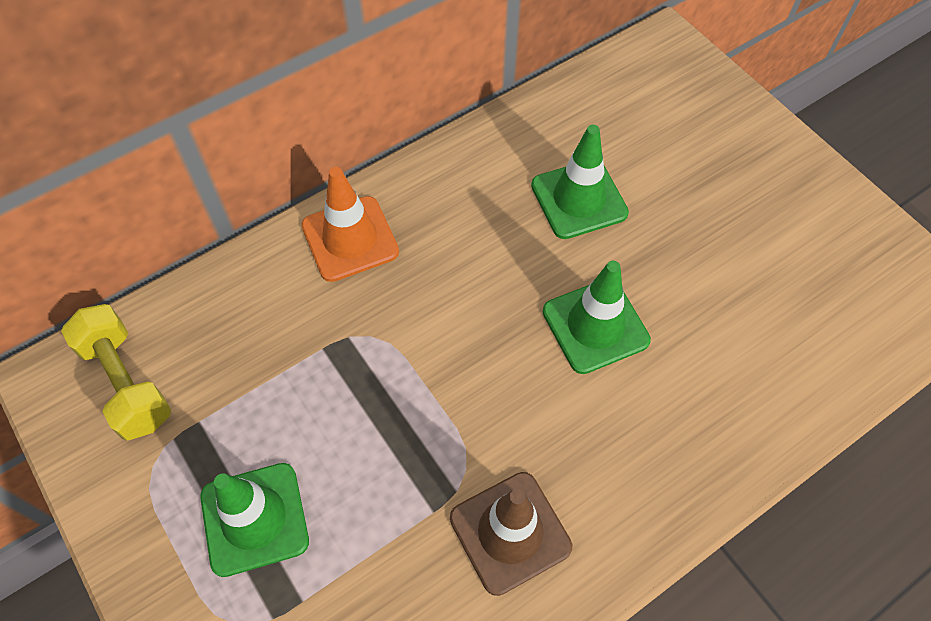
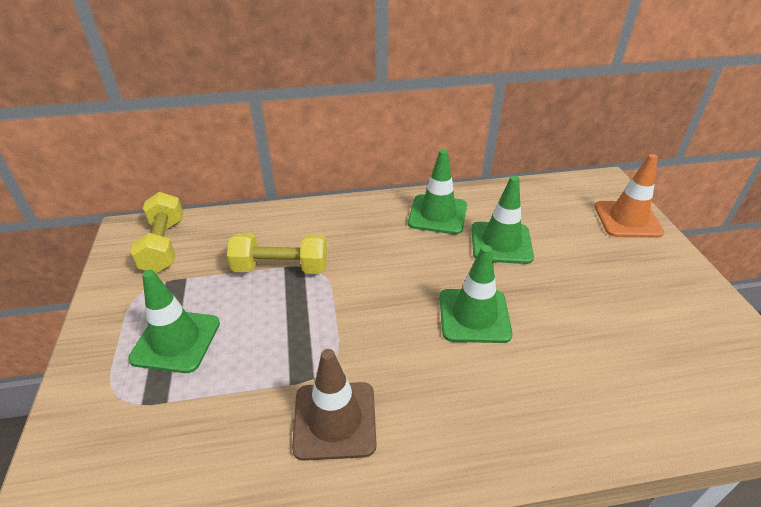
camera: 25 degrees right, 20 degrees down
(319, 352) = (281, 268): none -> yellow dumbbell
(350, 239) = (339, 219): orange traffic cone -> orange traffic cone (627, 219)
(478, 180) = (437, 214): none -> green traffic cone

